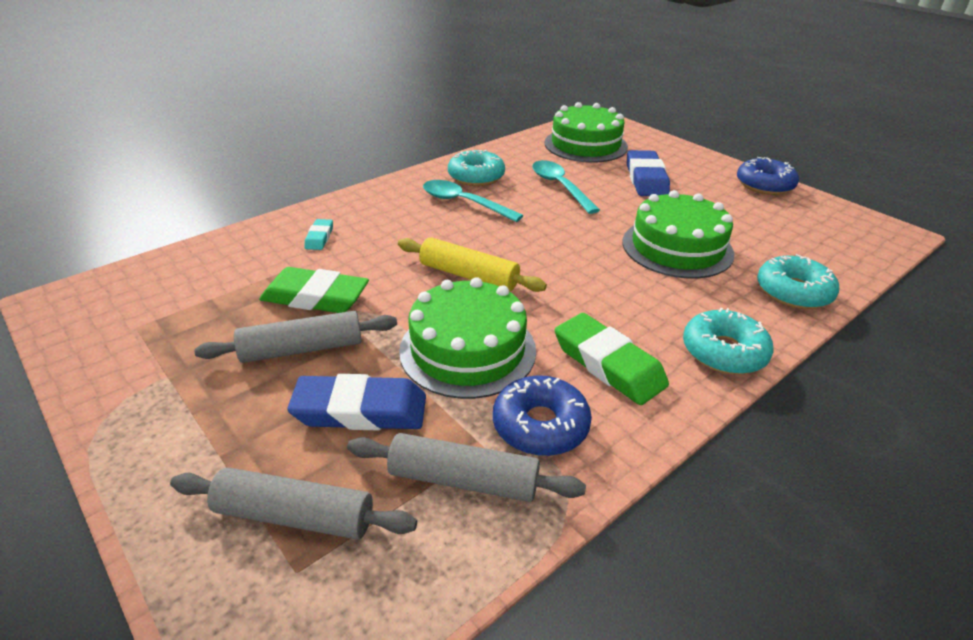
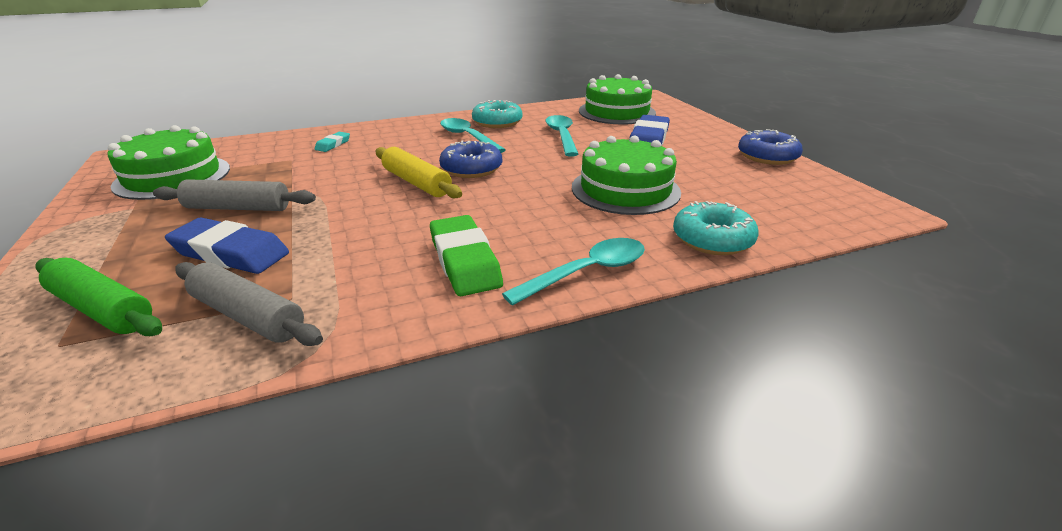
camera: 20 degrees right, 5 degrees down
(295, 515) = (103, 309): grey rolling pin -> green rolling pin
(315, 297) = (286, 179): green eraser -> none
(467, 350) = (358, 230): green cake -> green cake (173, 177)
(540, 425) = (354, 292): blue donut -> blue donut (471, 169)
(724, 352) = (586, 272): turquoise donut -> turquoise spoon

